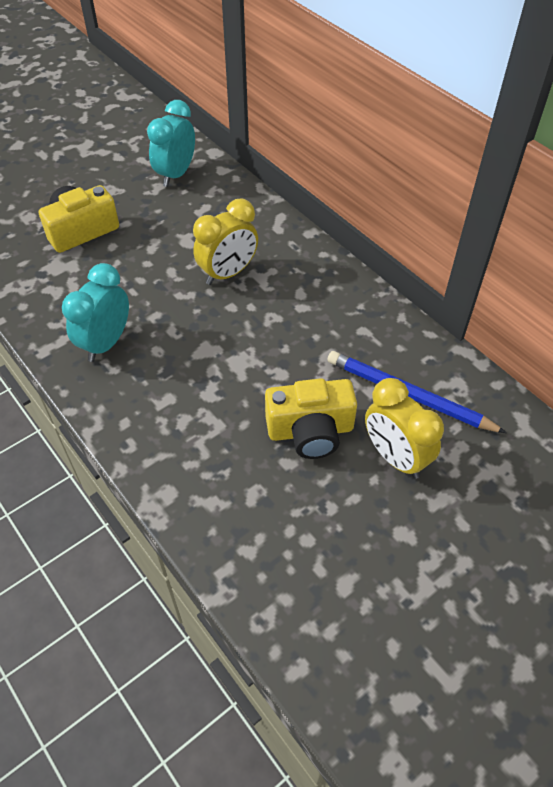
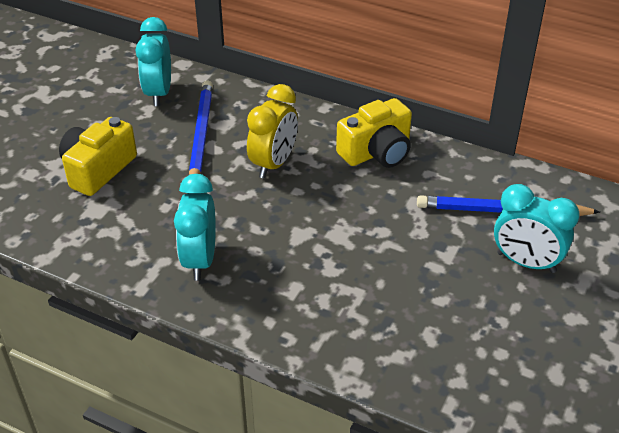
camera: 25 degrees left, 10 degrees down
(184, 225) = (200, 135): none -> blue pencil
(310, 431) = (442, 267): yellow camera -> yellow camera (377, 152)
(395, 457) = (526, 262): yellow clock -> turquoise clock

